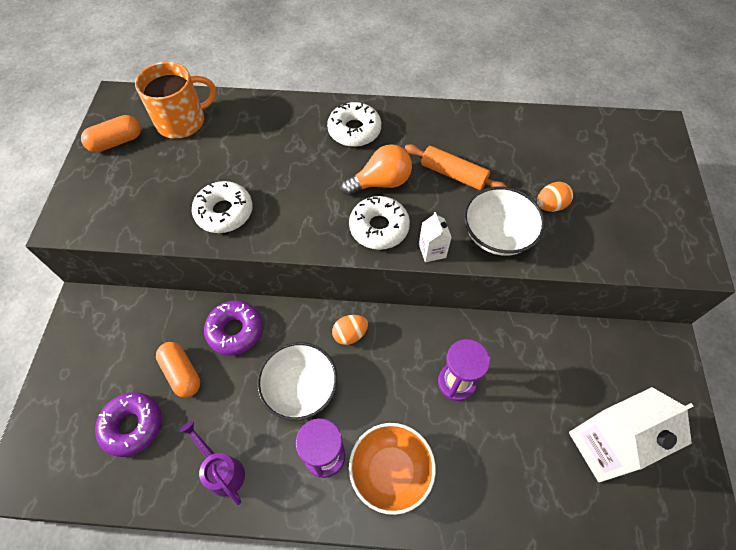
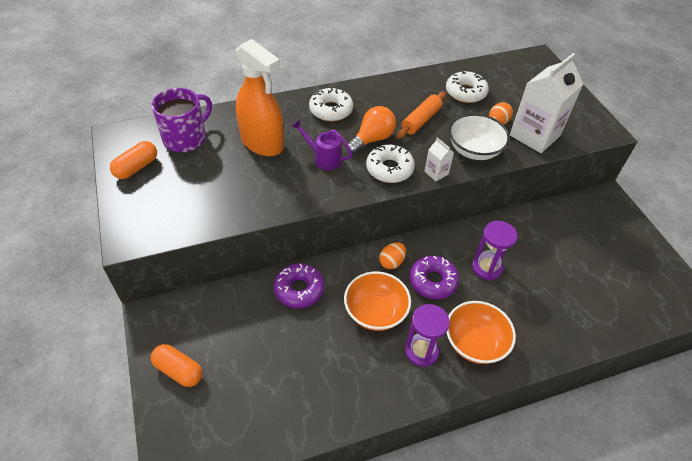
camera: 25 degrees left, 10 degrees down
(132, 426) = (253, 388): purple donut -> purple donut (433, 281)
(182, 121) = (186, 138): orange mug -> purple mug
(182, 373) = (273, 335): orange capsule -> orange capsule (179, 370)
(222, 470) = (348, 391): purple watering can -> purple watering can (323, 158)
(224, 212) = (263, 192): white donut -> white donut (465, 92)
(256, 150) = (262, 143): none -> orange spray bottle
(300, 388) = (375, 312): white bowl -> orange bowl
(453, 174) = (421, 120): orange rolling pin -> orange rolling pin turned 60 degrees counterclockwise
(604, 446) = (605, 273): white carton -> white carton (534, 135)

